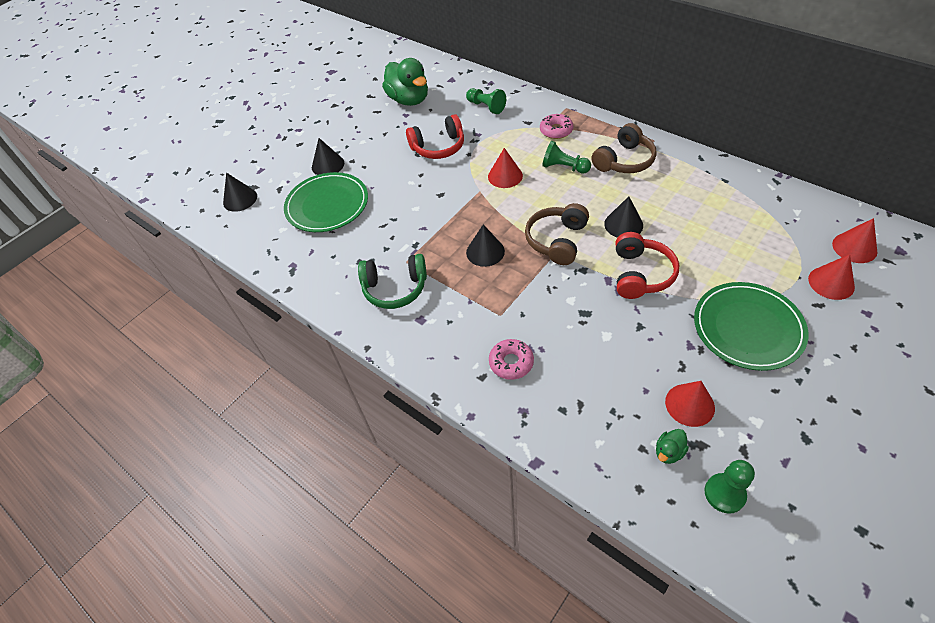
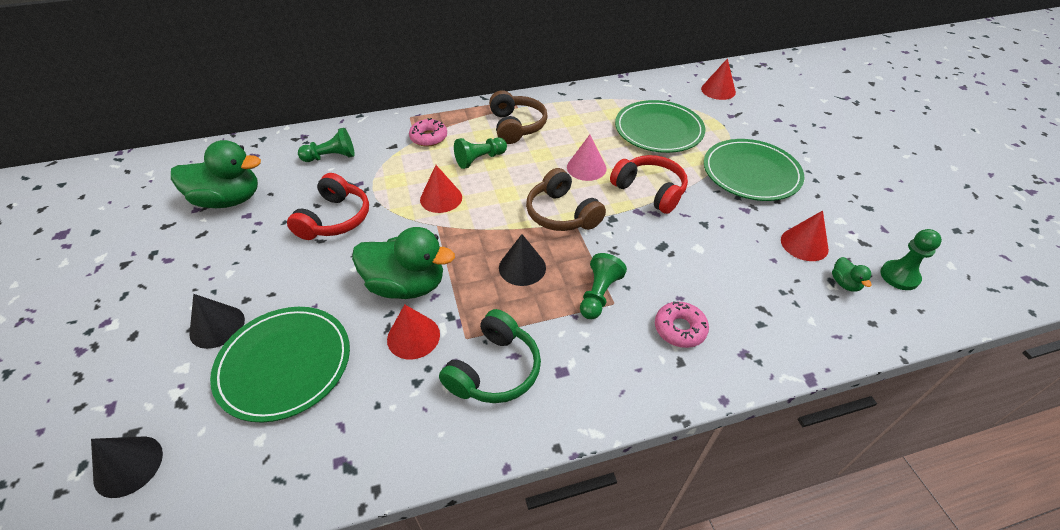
camera: 60 degrees left, 5 degrees down
(419, 211) = (406, 285): none -> green duck
(500, 303) = (599, 294): none -> green pawn
(623, 224) = (586, 168): black cone -> pink cone
(730, 239) = (658, 130): none -> green plate
(831, 283) = (740, 116): red cone -> red cone (413, 336)

